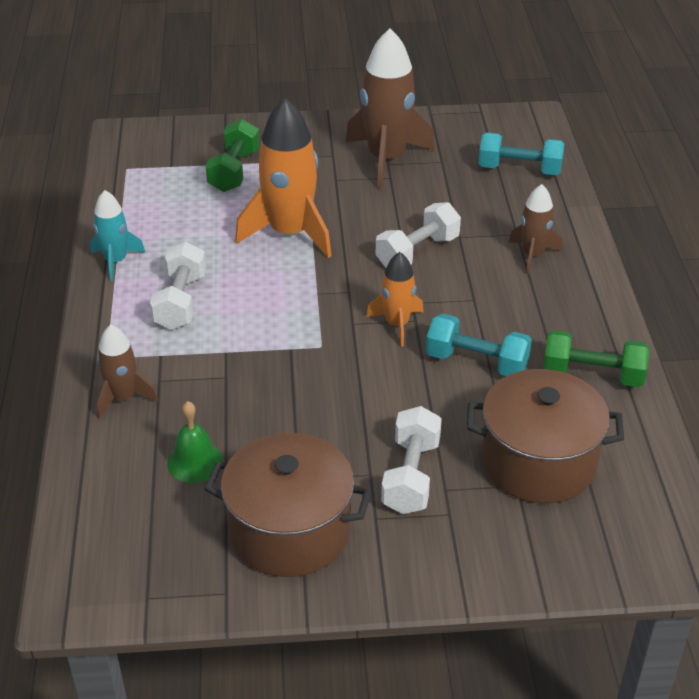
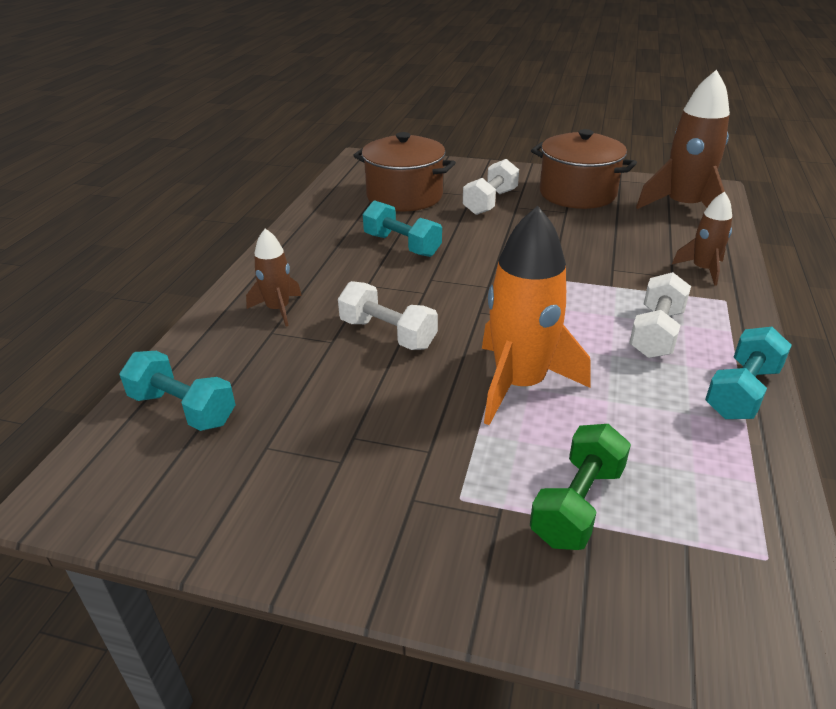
camera: 160 degrees left, 5 degrees down
(116, 261) = (742, 392): turquoise rocket -> turquoise dumbbell
(195, 462) = (639, 228): green bell -> none
(386, 159) = (338, 470): brown rocket -> brown rocket (683, 207)
(397, 324) = (449, 279): orange rocket -> none
(417, 252) = (388, 334): white dumbbell -> white dumbbell turned 60 degrees clockwise
(592, 375) = (325, 226): green dumbbell -> none

